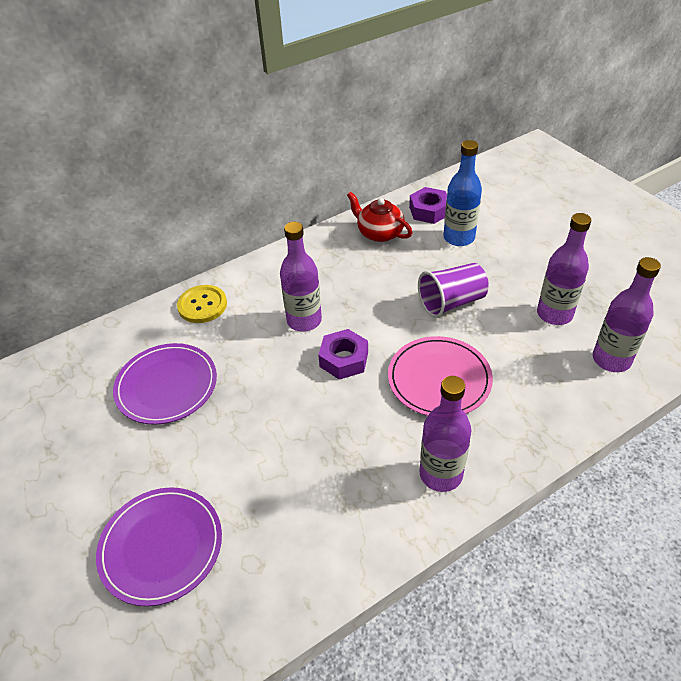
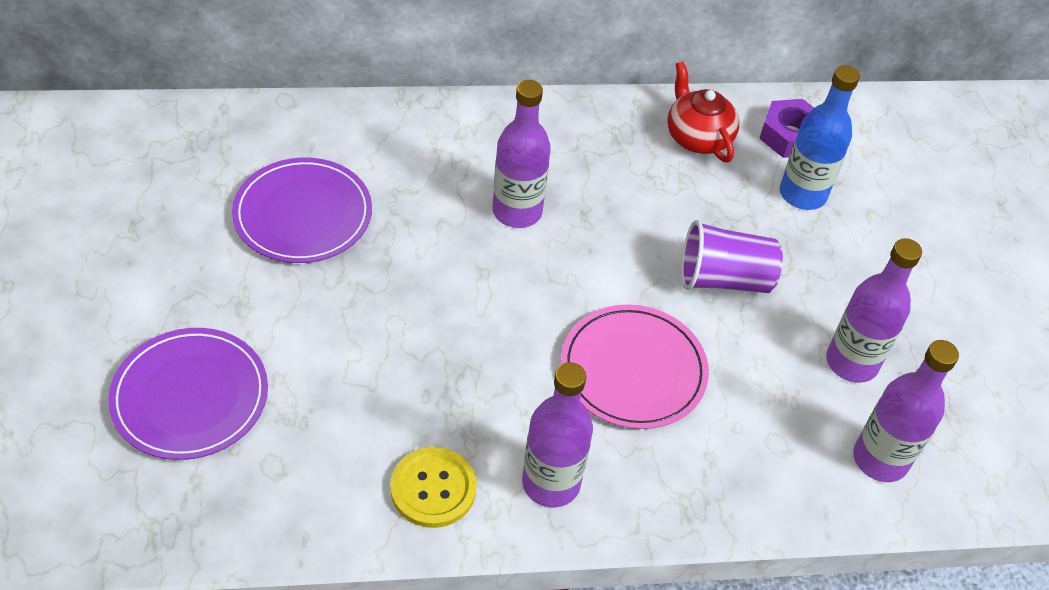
camera: 20 degrees right, 5 degrees up
(202, 305) = (406, 131): yellow button -> yellow button (433, 489)
(344, 359) = (532, 286): purple nut -> none

